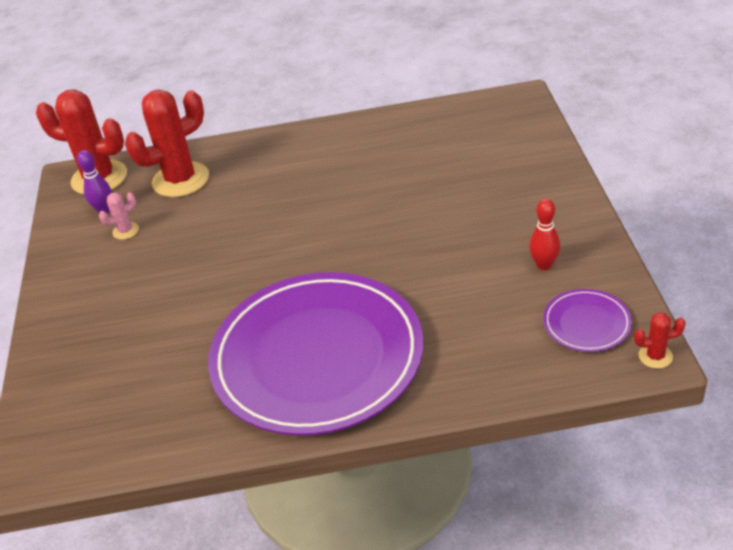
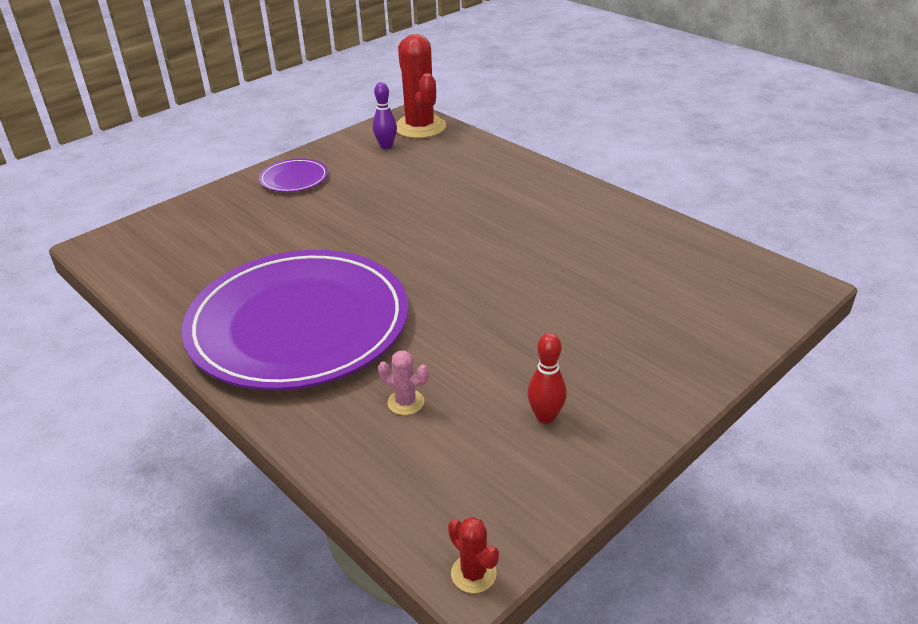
camera: 50 degrees right, 5 degrees down
(125, 231) = (371, 165): pink cactus -> pink cactus (406, 402)
(181, 180) = (454, 160): red cactus -> none
(586, 323) = (482, 489): purple plate -> purple plate (294, 178)

